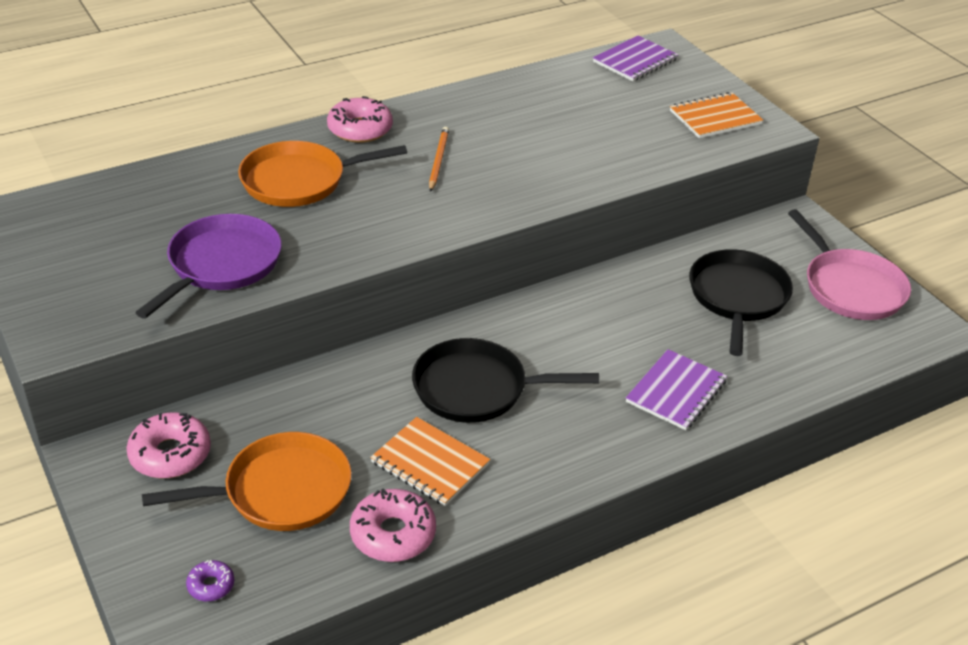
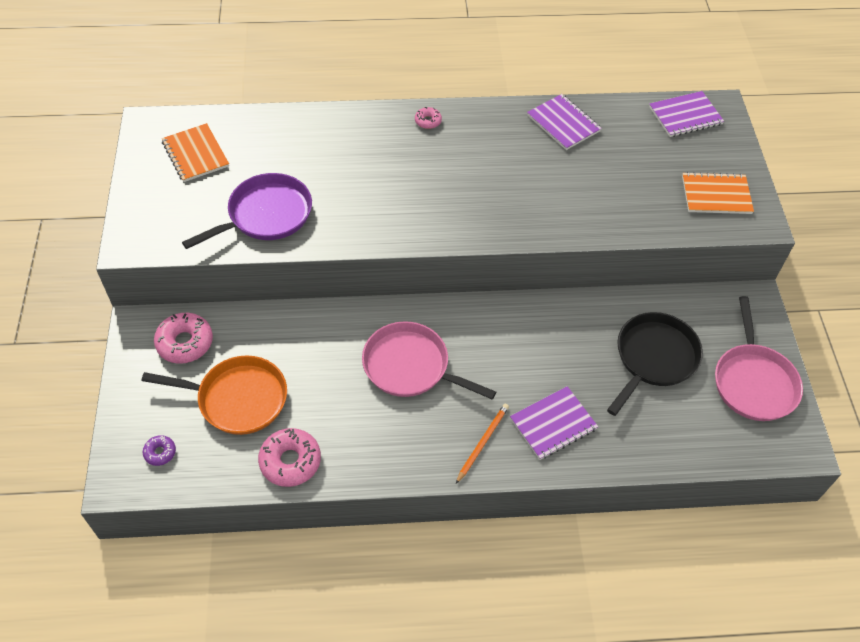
camera: 25 degrees right, 15 degrees up
(299, 181) = (358, 156): orange pan -> none
(360, 129) = (428, 121): pink donut -> pink donut, size x0.52
(430, 463) = (344, 415): orange notebook -> orange notebook (195, 154)
(438, 160) = (469, 169): orange pencil -> orange pencil (482, 442)
(476, 388) = (410, 366): black pan -> pink pan
(513, 96) = (563, 123): none -> purple notebook

